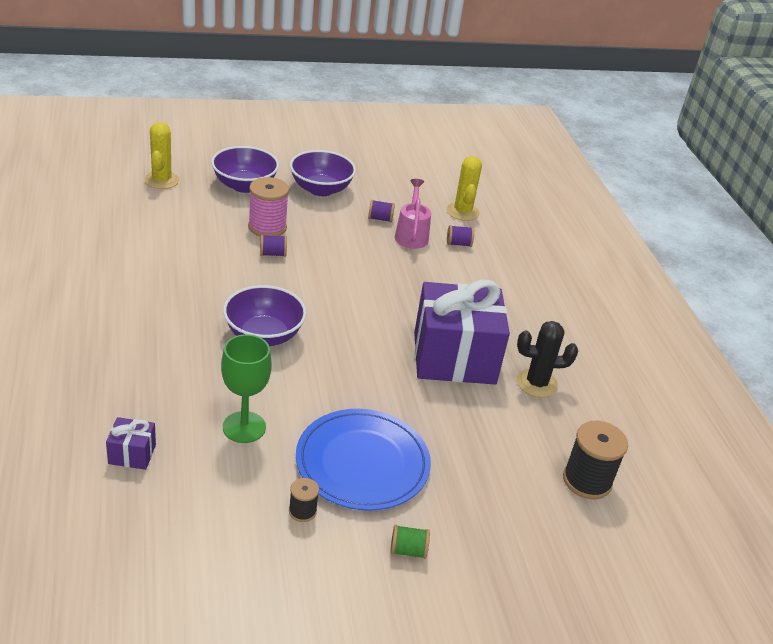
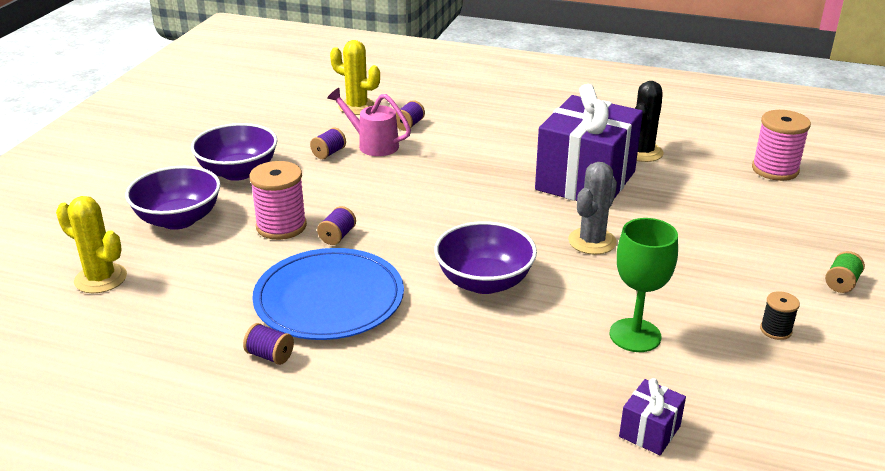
camera: 55 degrees left, 5 degrees down
(123, 265) = (270, 355): none -> purple spool
(360, 380) = (592, 241): none -> grey cactus
(362, 463) = (716, 275): blue plate -> blue plate (329, 299)
(587, 481) = (775, 169): black spool -> pink spool

